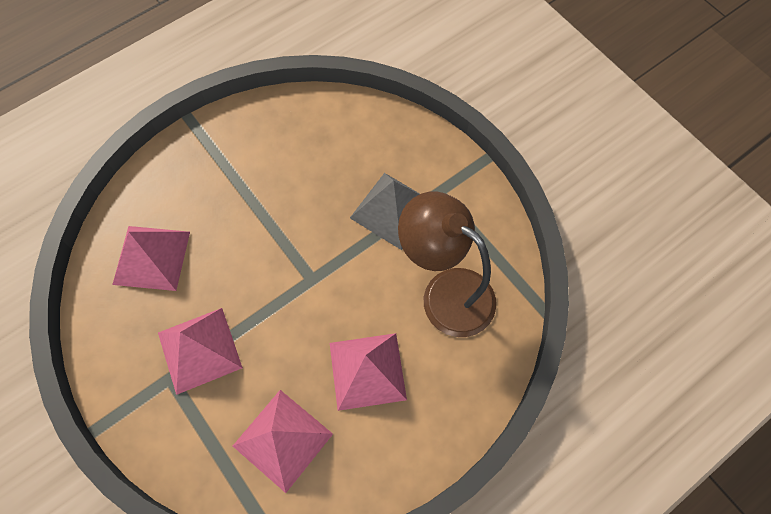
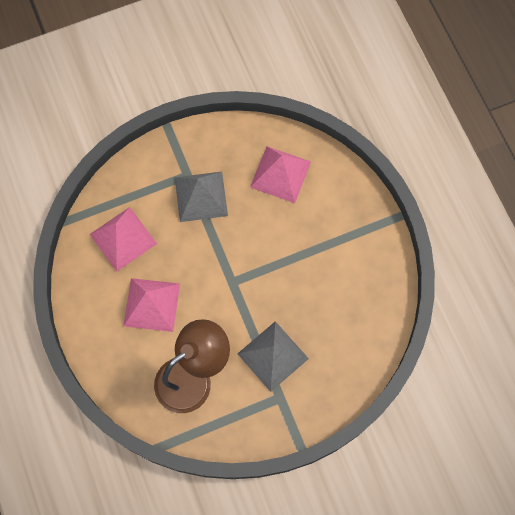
camera: 105 degrees right, 5 degrees up
(200, 350) = (201, 196): pink pyramid -> grey pyramid

